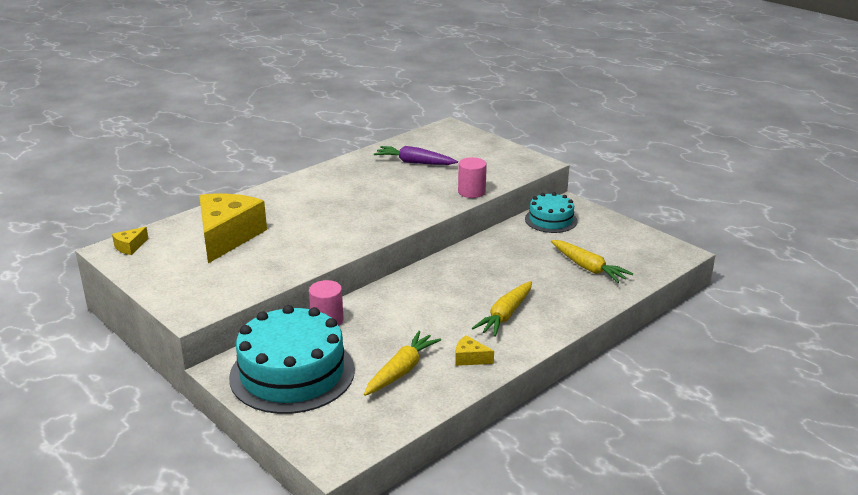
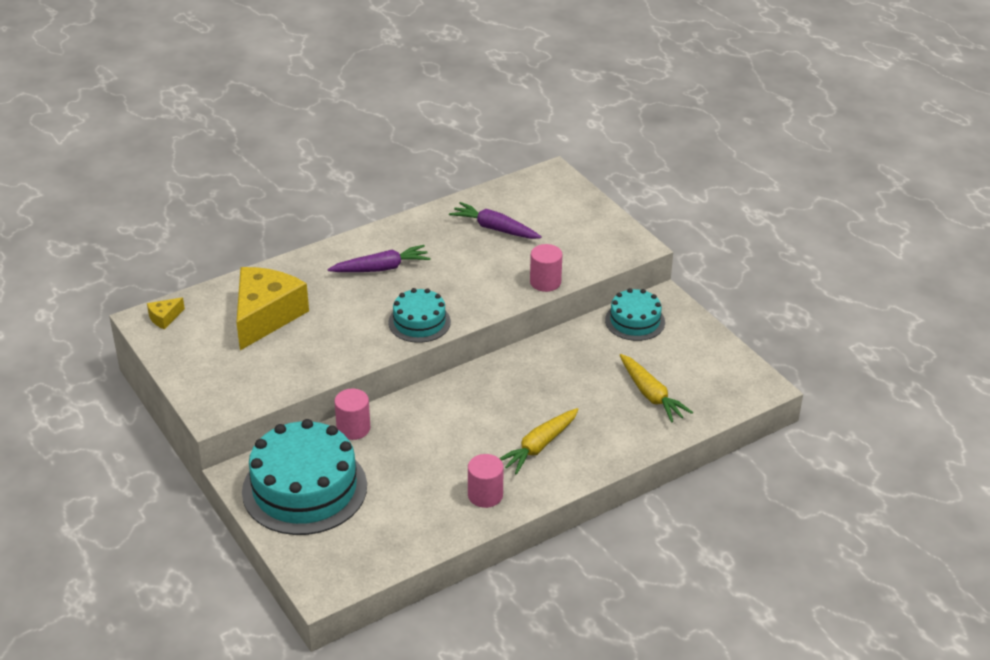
camera: 10 degrees right, 10 degrees up
(324, 195) = (381, 268): none -> purple carrot
(371, 228) = (419, 322): none -> turquoise cake
(401, 371) = (412, 500): yellow carrot -> none
(470, 358) = (485, 495): yellow cheese -> pink cylinder

